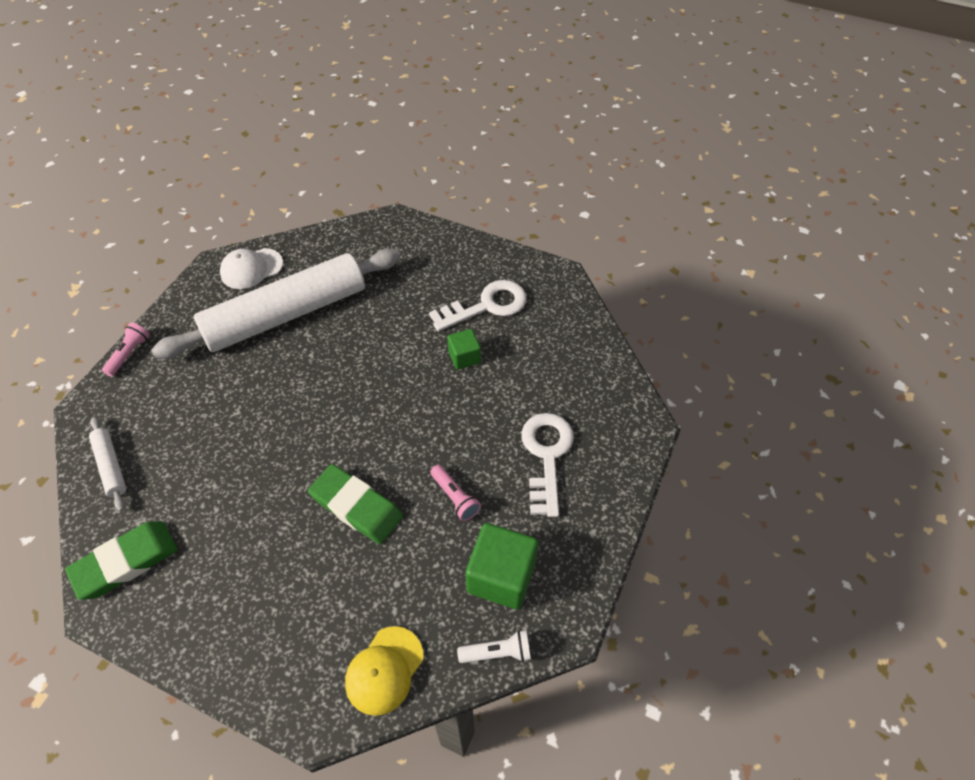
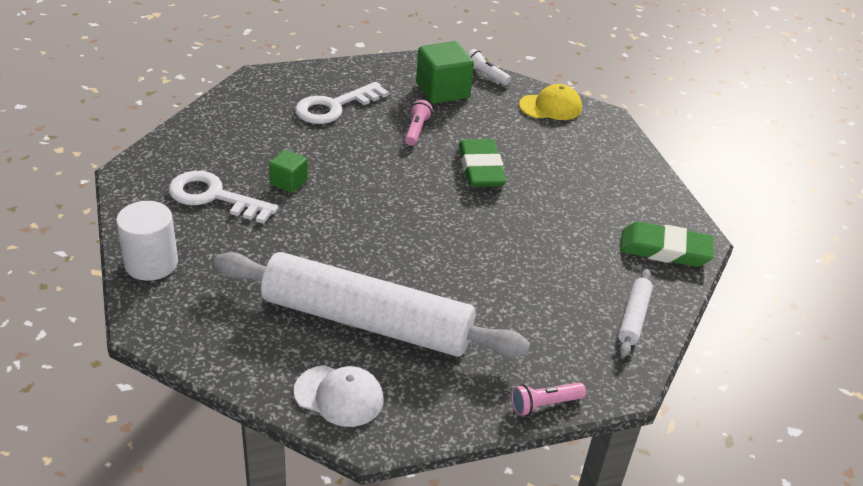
camera: 135 degrees left, 15 degrees down
(446, 245) = (151, 263): none -> white cylinder

